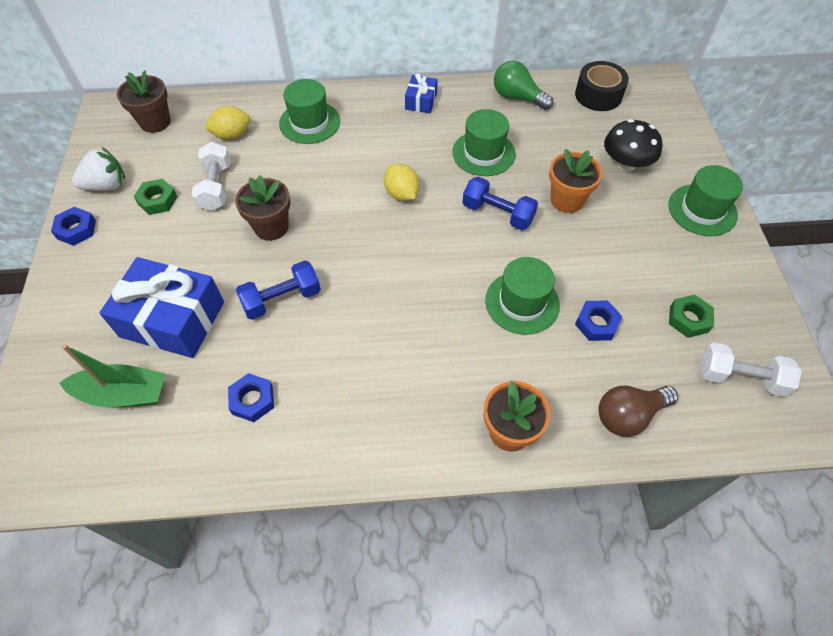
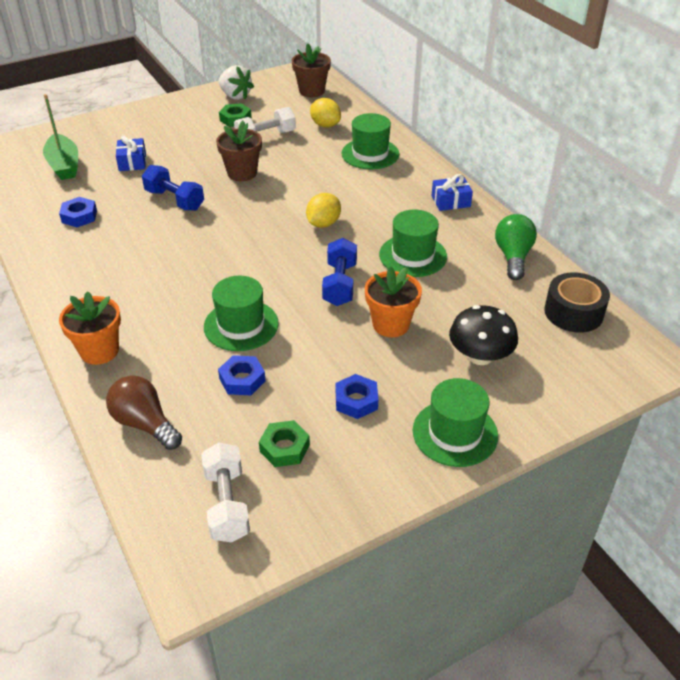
camera: 65 degrees right, 15 degrees down
(76, 229) = (188, 100): blue nut -> blue nut (356, 401)
(172, 319) = (132, 162): blue gift -> blue gift, size x0.49

